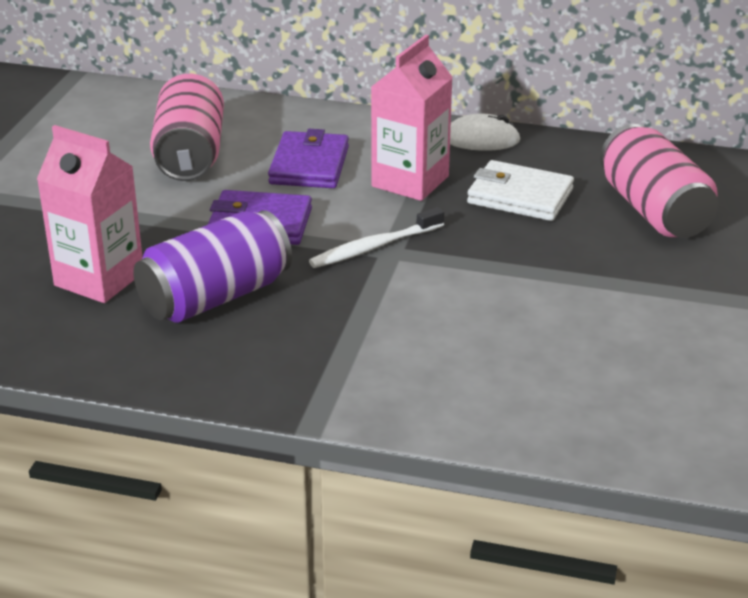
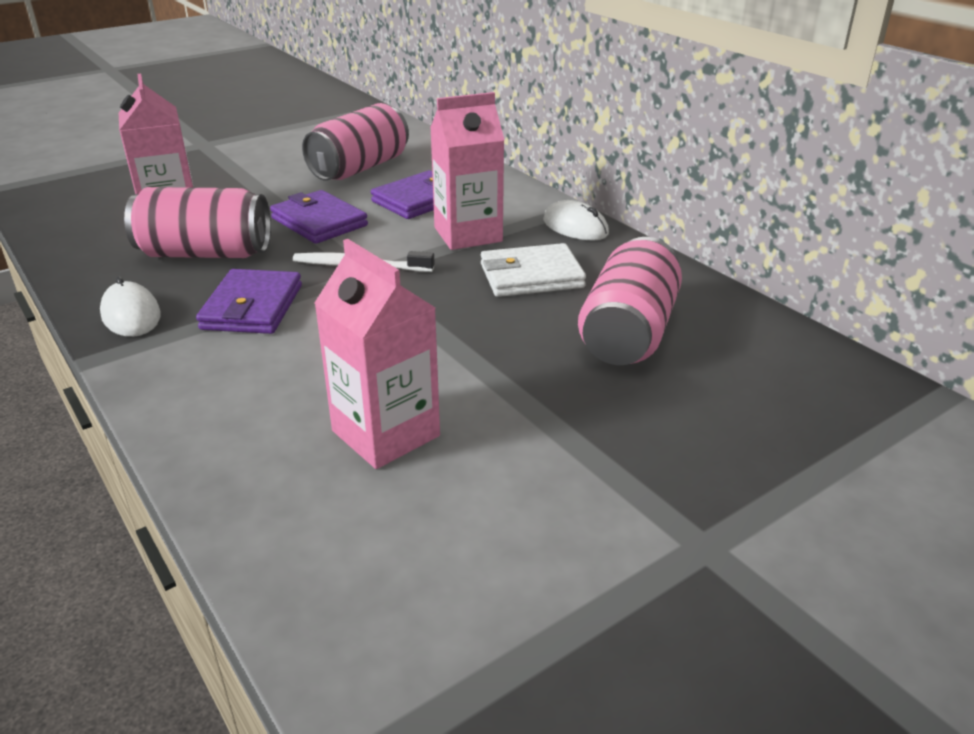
camera: 40 degrees right, 0 degrees up
(215, 297) = (205, 253): purple can -> pink can
(266, 377) = (131, 315): none -> white mouse
(356, 321) = (252, 307): none -> purple wallet
(520, 196) = (531, 276): white wallet -> white wallet turned 75 degrees counterclockwise
(625, 356) = (386, 433): none -> pink carton

